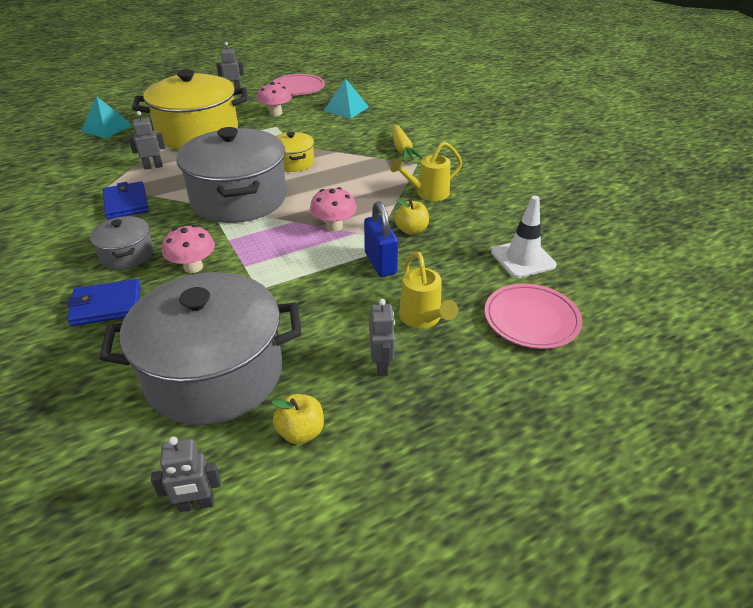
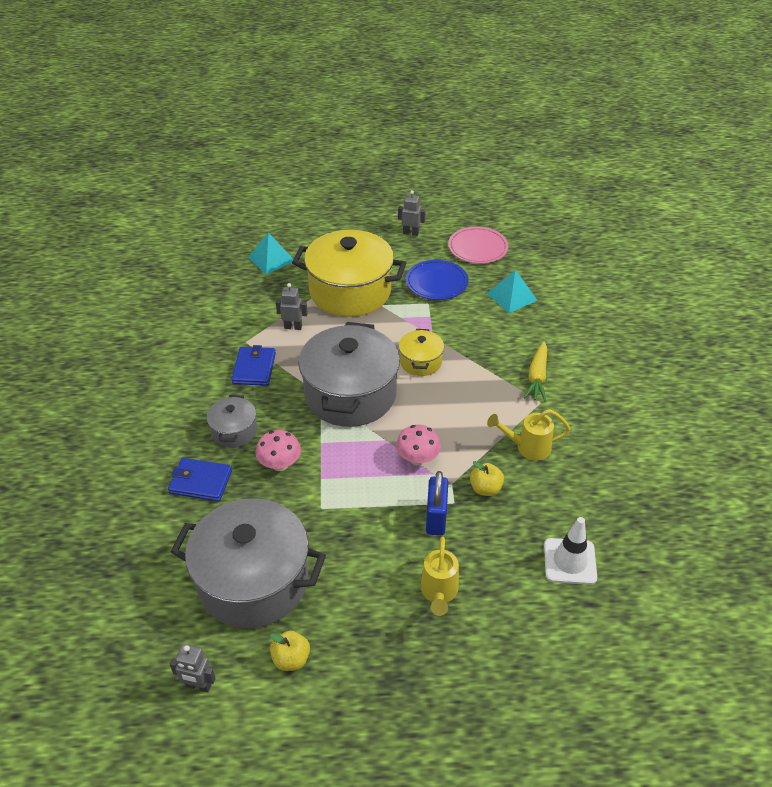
camera: 25 degrees right, 5 degrees up
(276, 113) = (436, 283): pink mushroom -> blue plate
(382, 366) = (380, 626): grey robot -> none
(531, 319) = (532, 631): pink plate -> none

